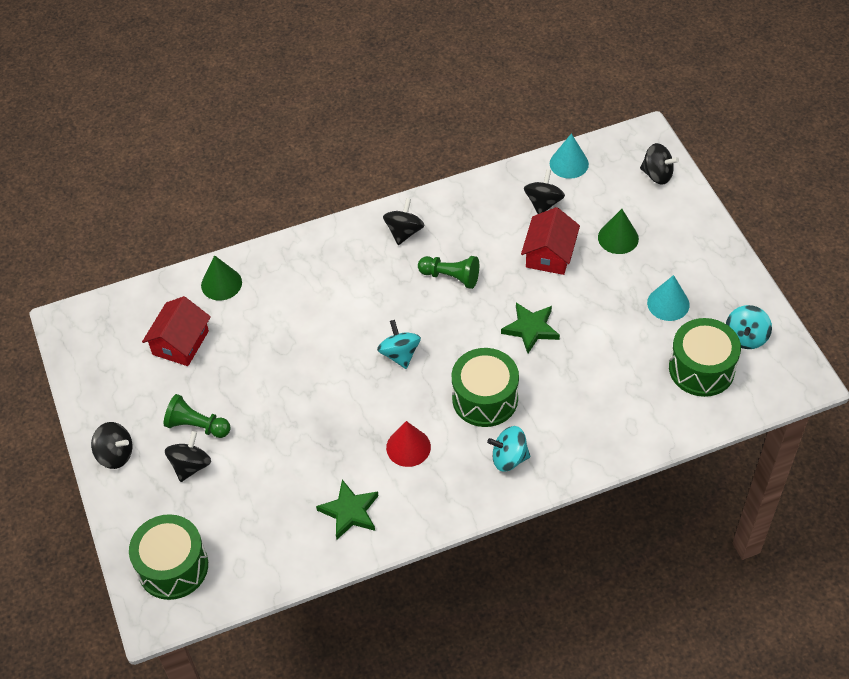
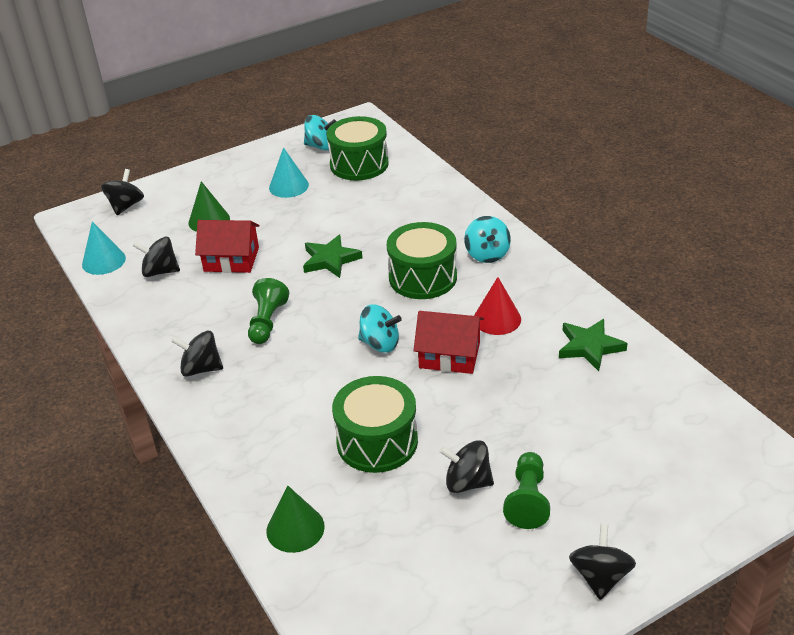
camera: 100 degrees left, 15 degrees down
(173, 567) = (725, 475): green drum -> green drum (377, 441)
(180, 343) = (402, 550): red house -> red house (449, 355)
(190, 465) = (586, 492): black spinning top -> black spinning top (467, 482)
(400, 354) = (380, 344): turquoise spinning top -> turquoise spinning top turned 135 degrees counterclockwise

